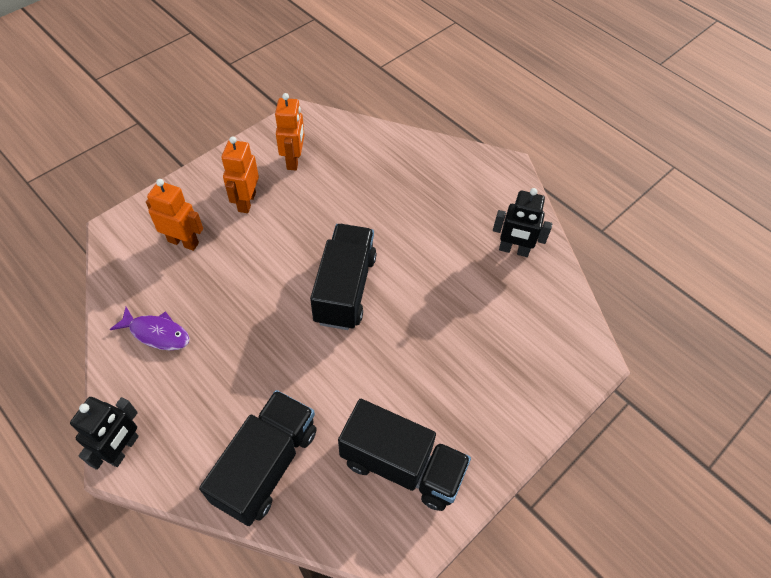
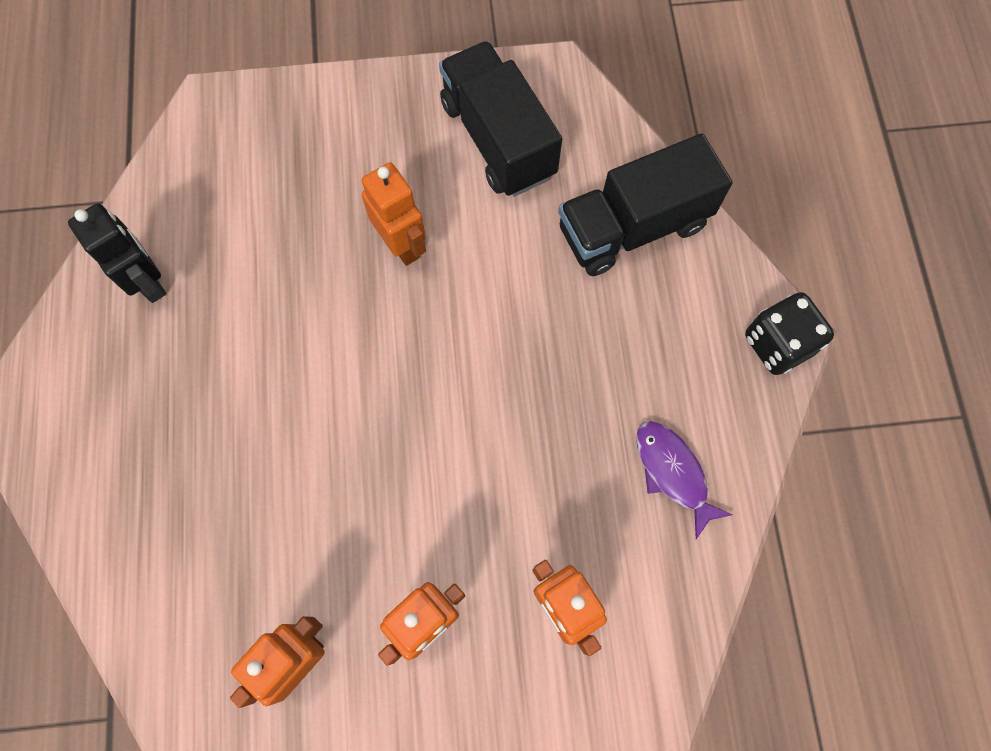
camera: 140 degrees left, 15 degrees up
(123, 449) = (777, 344): black robot -> black dice
(345, 289) = (399, 374): black truck -> none
(403, 355) = (402, 244): none -> orange robot

